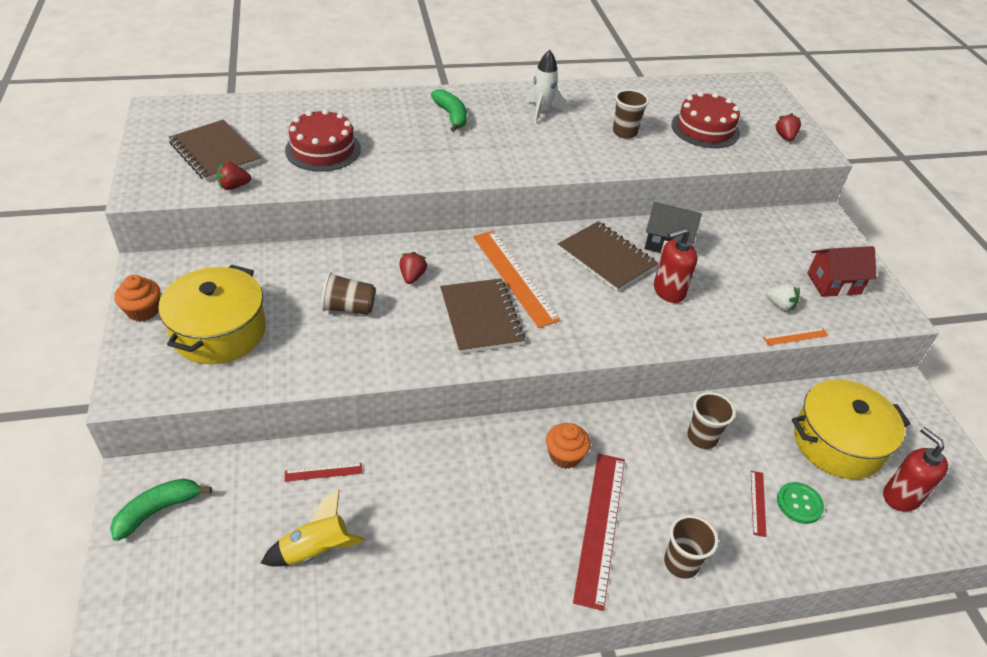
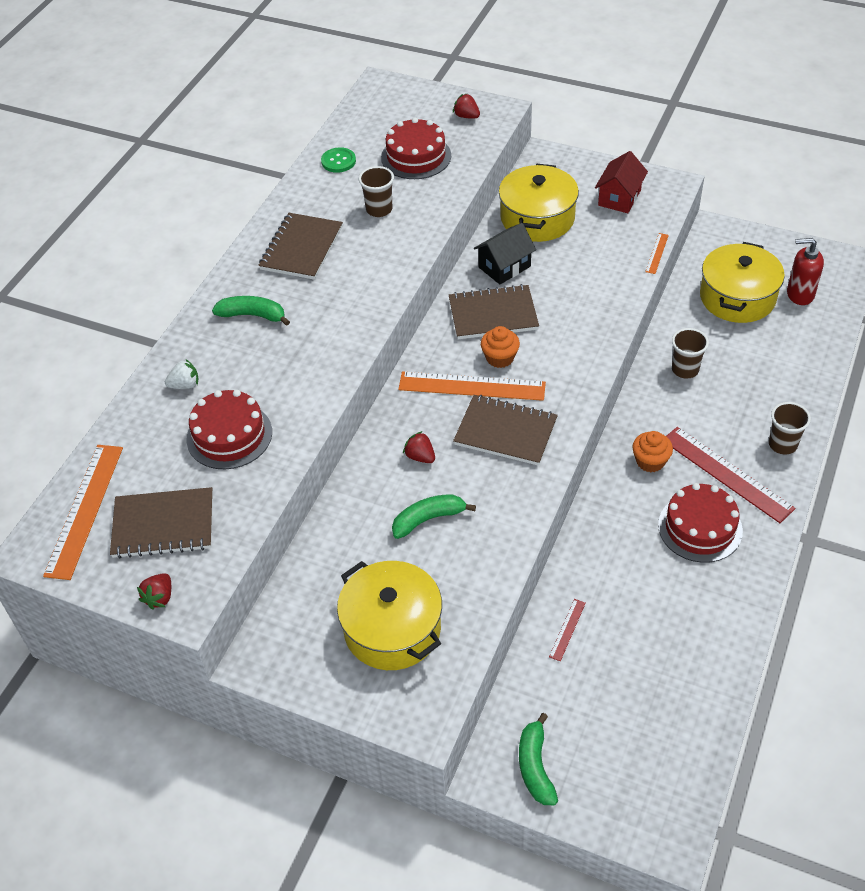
camera: 50 degrees left, 5 degrees up
(143, 311) = (319, 682): orange cupcake -> orange cupcake (500, 358)
(207, 115) = (84, 510): none -> orange ruler
(234, 186) = (236, 528): red strawberry -> red strawberry (159, 597)
(316, 550) = (643, 664): yellow rocket -> none
(349, 308) = (428, 519): brown cup -> green banana
(514, 531) = (700, 527): none -> red cake
(542, 112) = (301, 248): white rocket -> brown notebook
(668, 291) = (559, 297): red soap dispenser -> none
(746, 241) = (537, 218): none -> yellow pot
(758, 503) = (760, 373): red ruler -> none
(780, 305) = (620, 242): white strawberry -> white strawberry (185, 385)
(799, 504) = (774, 351): green button -> green button (338, 161)

